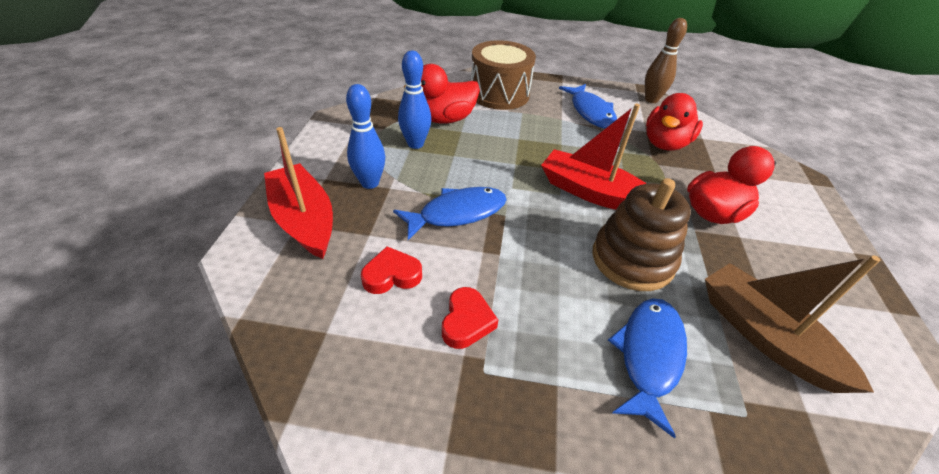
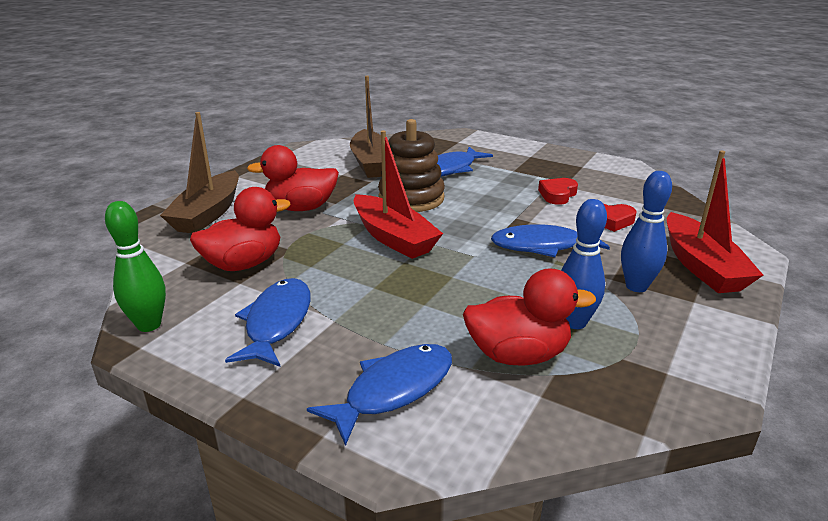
camera: 155 degrees left, 15 degrees down
(499, 94) = (393, 390): brown drum -> blue fish
(651, 100) = (149, 325): brown bowling pin -> green bowling pin
(771, 185) = (208, 214): none -> brown boat

